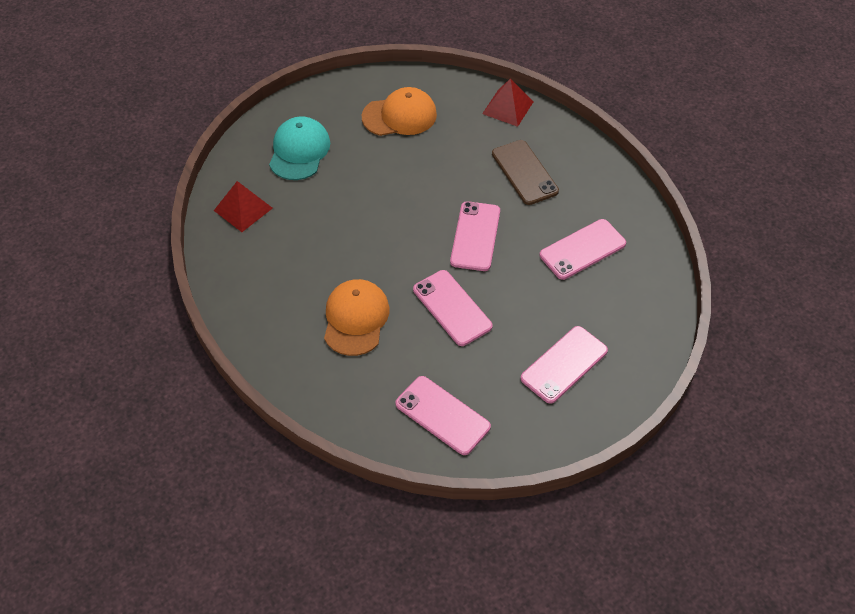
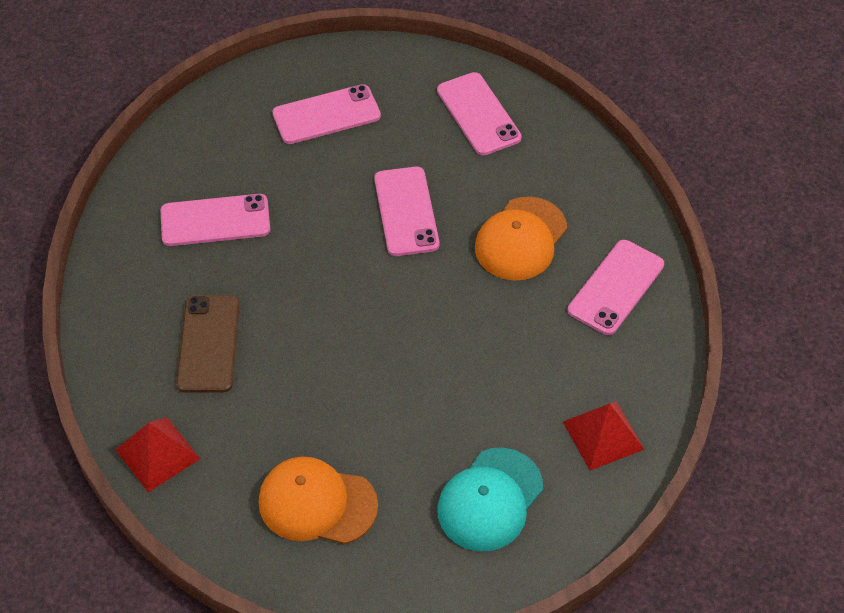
camera: 155 degrees left, 0 degrees up
(475, 236) = (327, 283): pink phone -> pink phone (616, 287)

